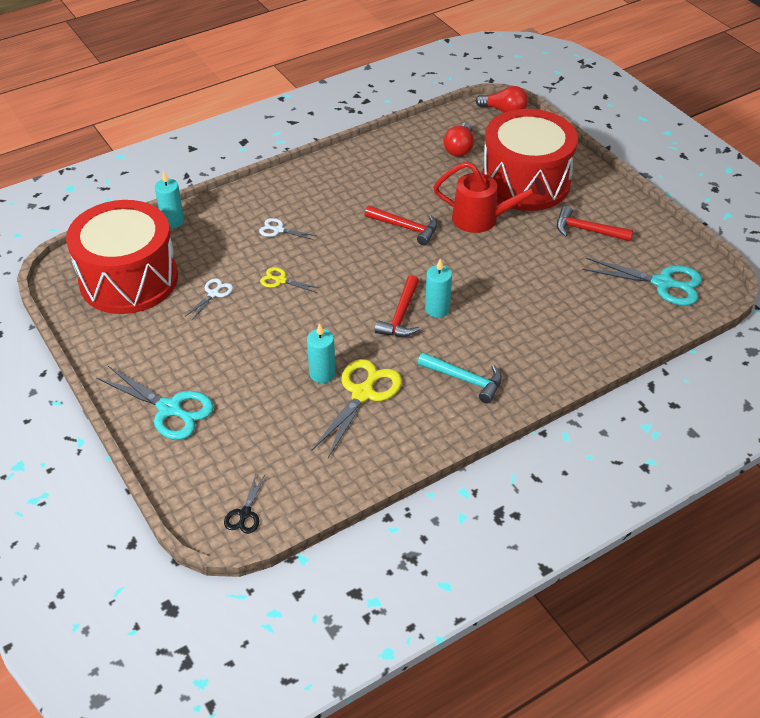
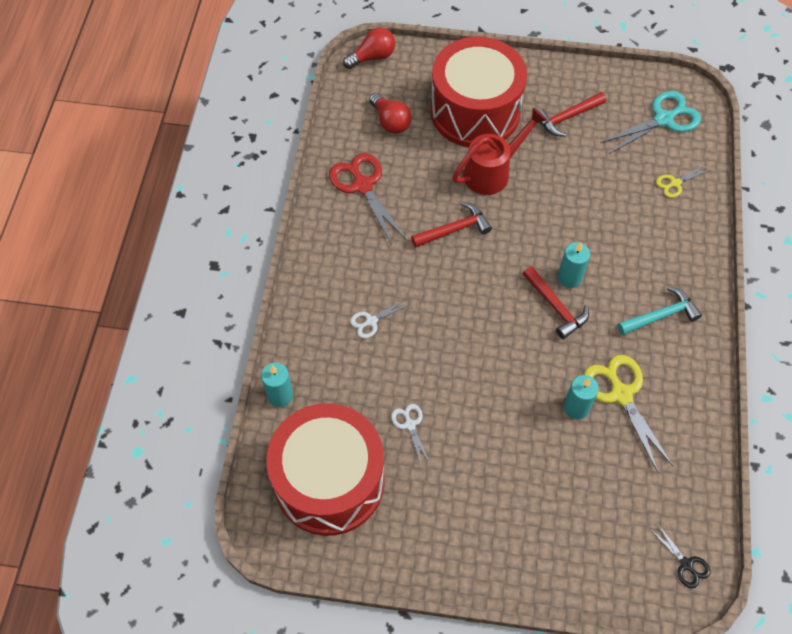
camera: 50 degrees left, 15 degrees up
(169, 409) = (525, 549): turquoise scissors -> none
(280, 280) = (438, 363): yellow scissors -> yellow scissors (675, 183)
(387, 166) = (363, 186): none -> red scissors

